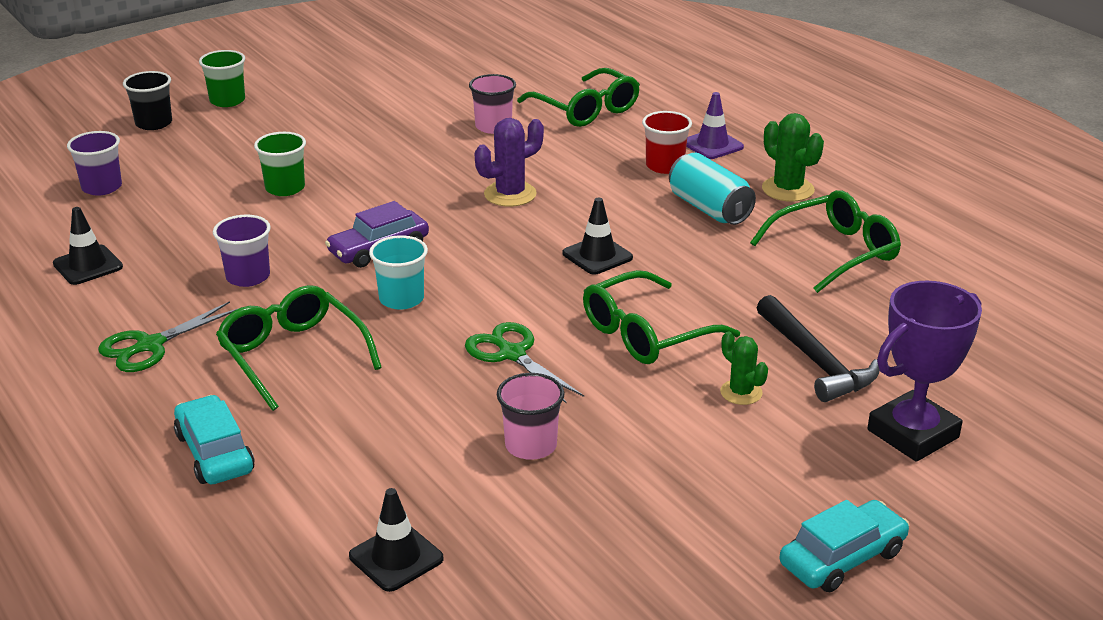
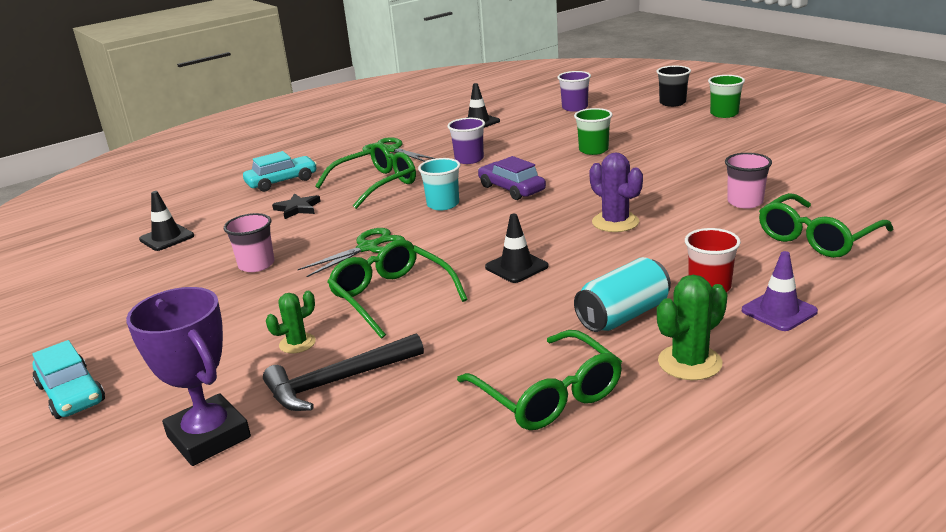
camera: 90 degrees right, 5 degrees down
(346, 425) = (297, 208): none -> black star

